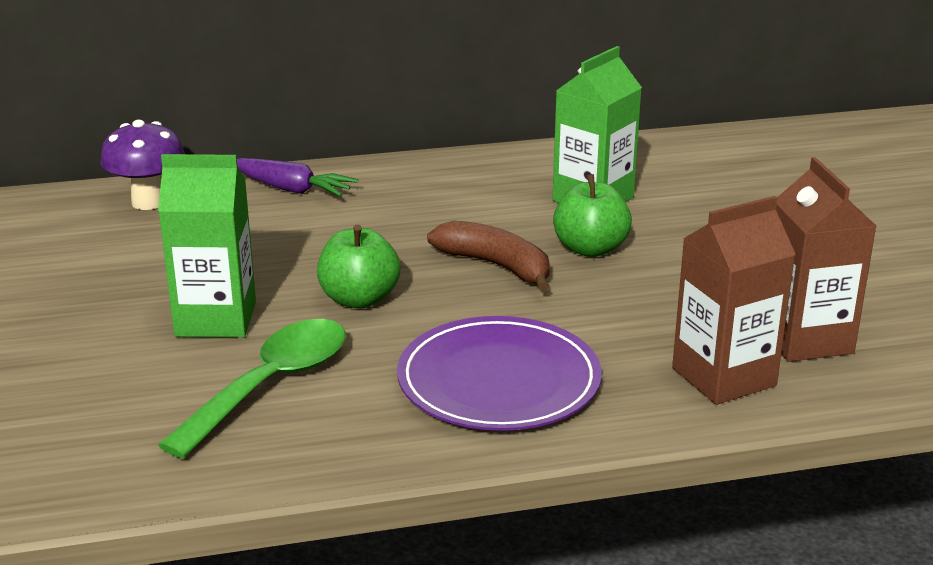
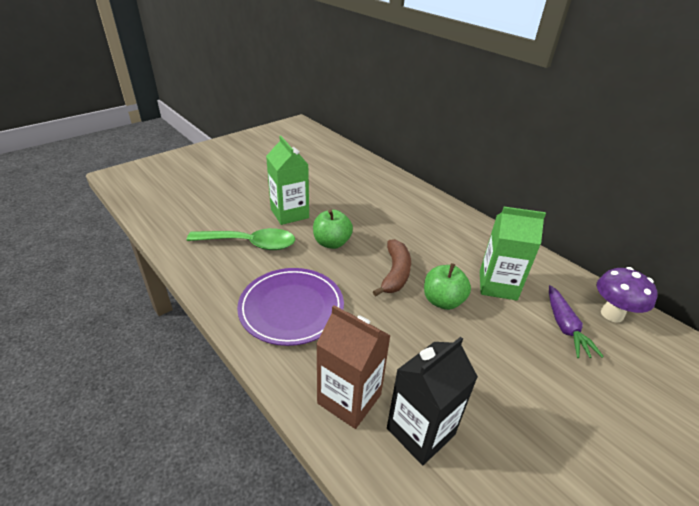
camera: 60 degrees right, 10 degrees up
(148, 202) = (363, 168): purple mushroom -> purple mushroom (611, 314)
(291, 189) = (407, 194): purple carrot -> purple carrot (564, 327)
(805, 339) = (420, 431): brown carton -> black carton

